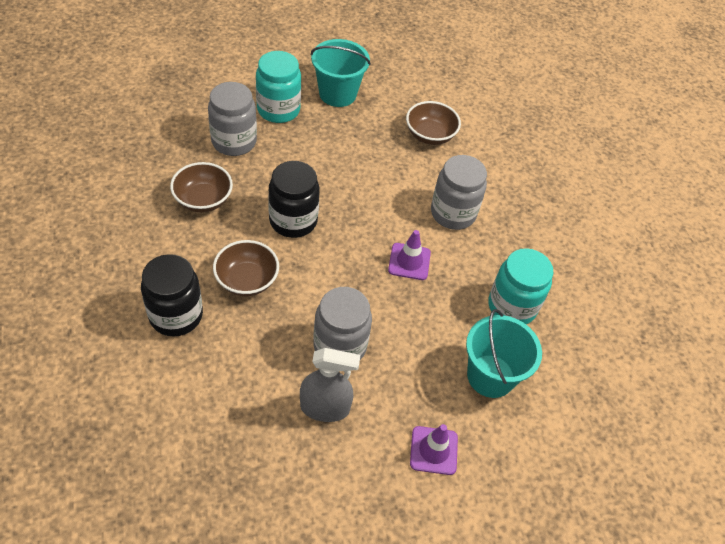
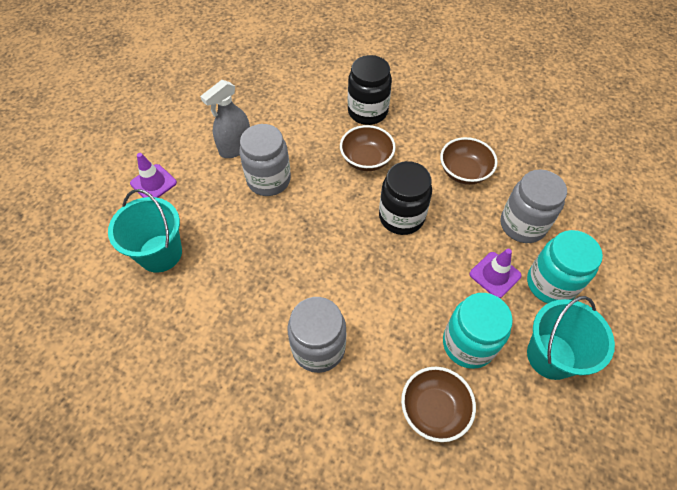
camera: 135 degrees right, 5 degrees up
(409, 261) = (298, 272): purple traffic cone -> purple traffic cone (495, 275)
(512, 306) = (192, 317): turquoise jar -> turquoise jar (468, 344)

